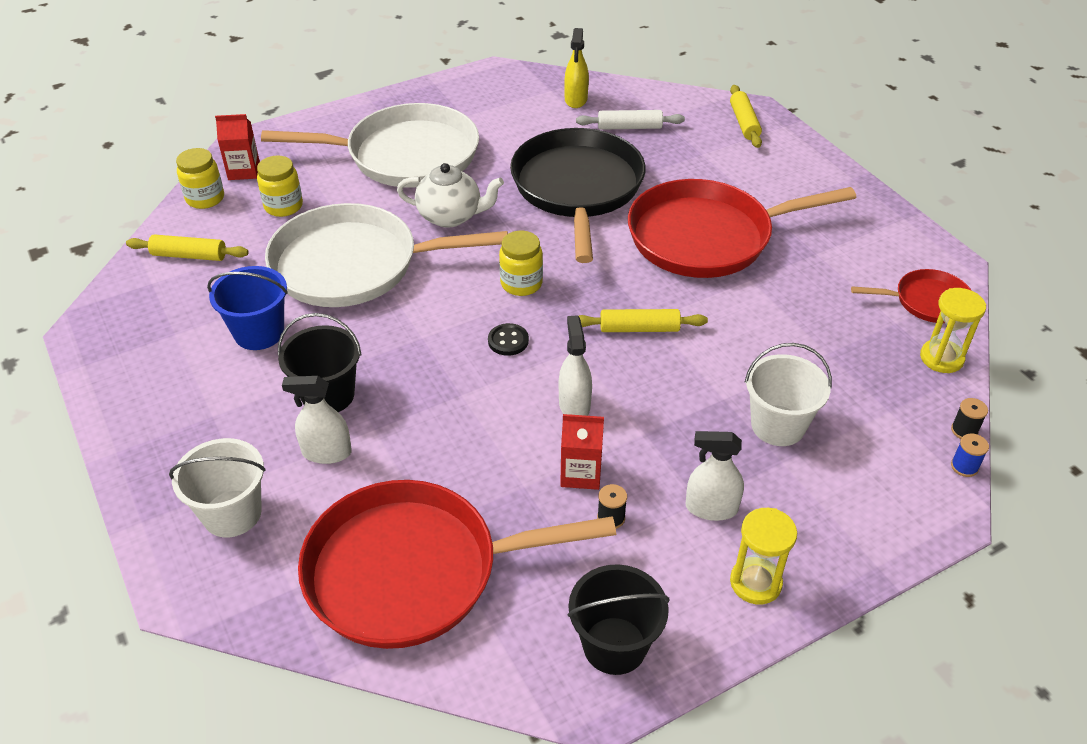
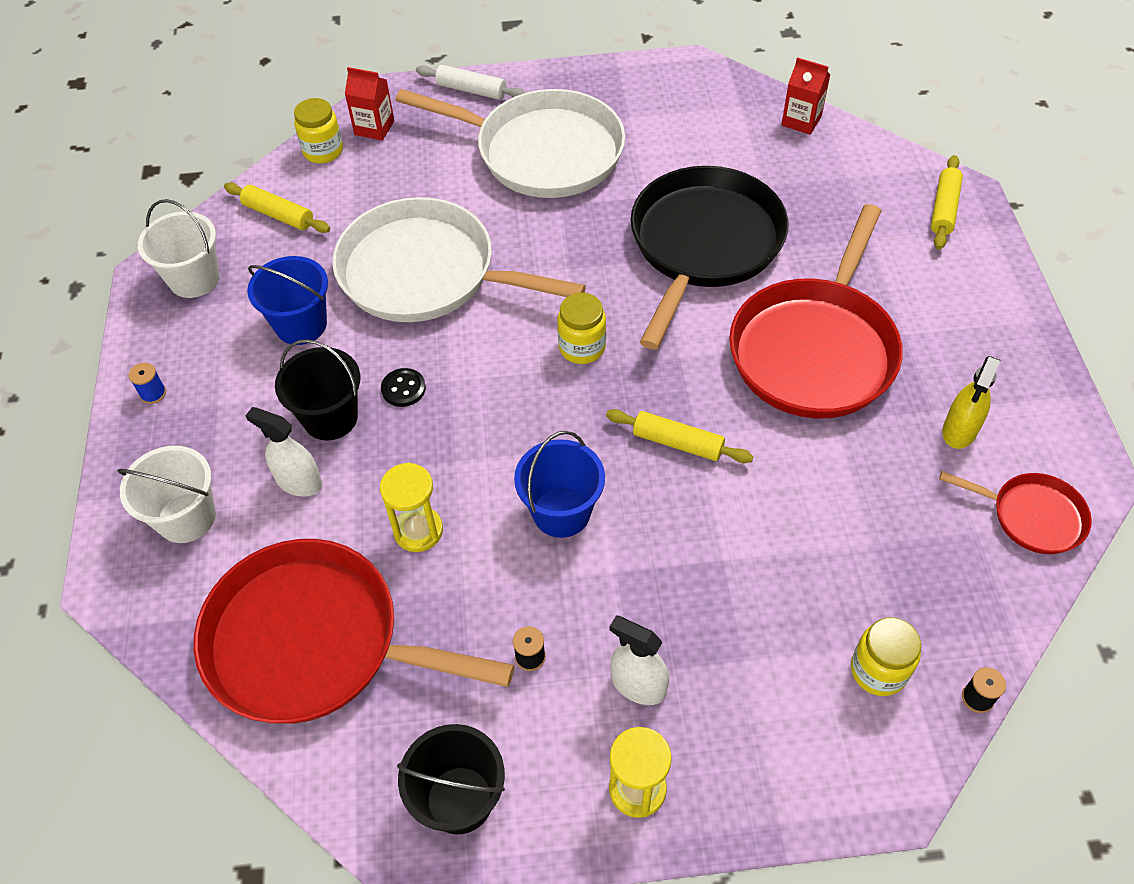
camera: 25 degrees right, 10 degrees up
(283, 206) = (392, 181): yellow jar -> yellow jar (878, 670)
(451, 216) = (551, 242): white teapot -> none
(508, 341) = (533, 413): black button -> black button (403, 389)
(574, 405) = (561, 512): white spray bottle -> blue bucket
(576, 99) = (762, 126): yellow spray bottle -> yellow spray bottle (959, 430)
(581, 473) = (527, 594): red carton -> red carton (801, 121)
(629, 127) = (804, 179): white rolling pin -> white rolling pin (471, 90)
(706, 237) = (815, 350): red pan -> red pan turned 75 degrees counterclockwise
(778, 425) = (764, 614): white bucket -> white bucket (194, 279)
(941, 358) = (1005, 596): yellow hourglass -> yellow hourglass (418, 531)
(964, 466) = (950, 743): blue spool -> blue spool (153, 393)

